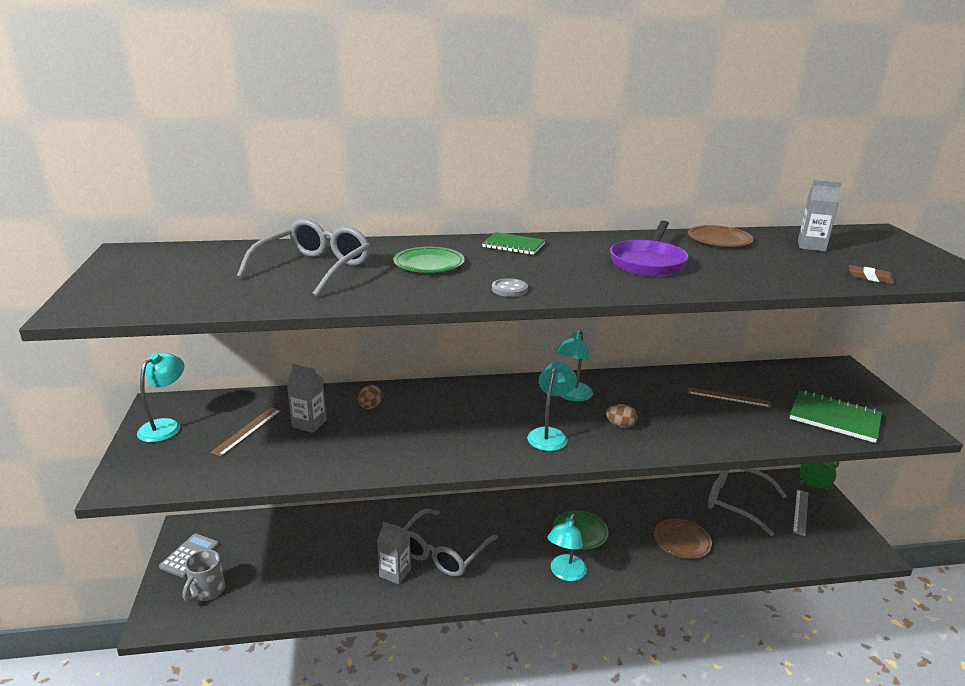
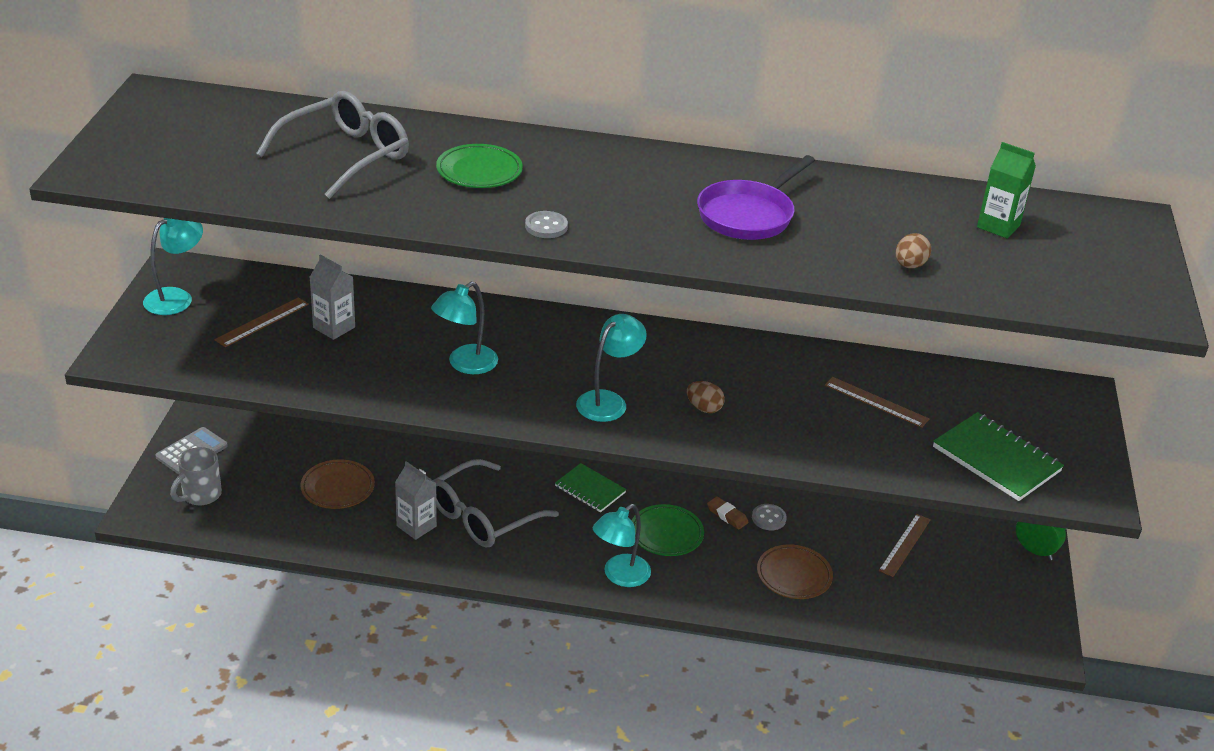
camera: 15 degrees right, 10 degrees up
(370, 407) = (413, 320): brown egg -> brown egg (909, 265)
(513, 245) = (602, 158): green notebook -> green notebook (590, 489)
(572, 396) = (669, 357): turquoise lamp -> turquoise lamp (465, 364)
(640, 504) = (768, 518): none -> grey button
(719, 240) = (880, 194): brown plate -> brown plate (337, 488)
(735, 501) = (905, 545): grey glasses -> brown ruler
(800, 512) = (987, 579): grey ruler -> none
(811, 246) = (998, 226): grey carton -> green carton
(870, 278) = (1014, 291): brown eraser -> brown eraser (727, 515)

